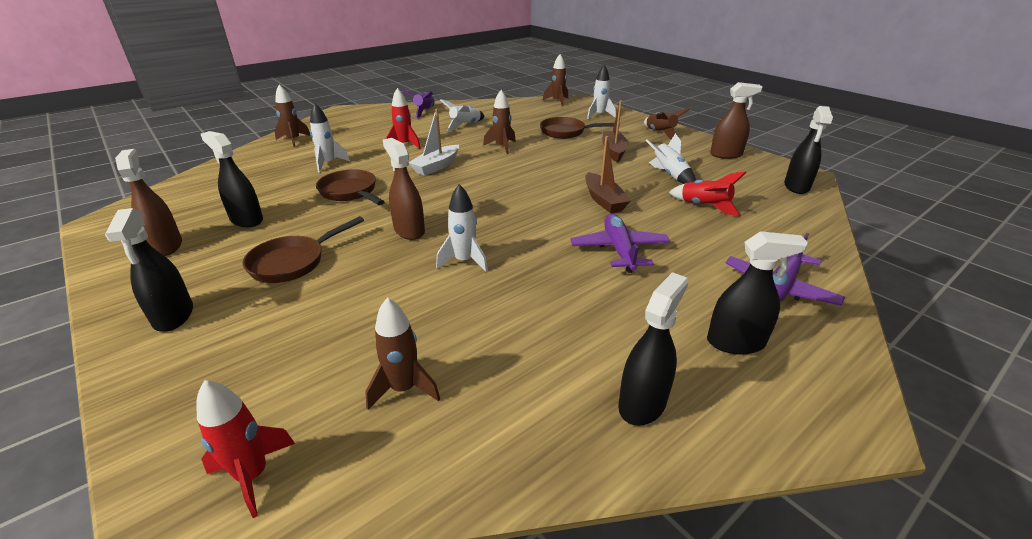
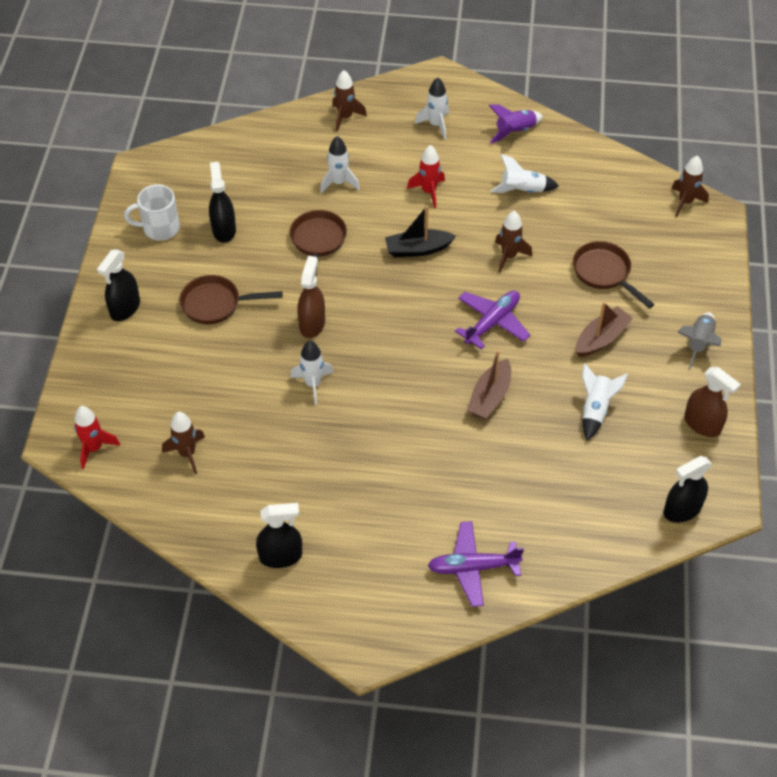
camera: 45 degrees right, 20 degrees up
(166, 246) = (160, 228): brown spray bottle -> white mug
(436, 166) = (418, 249): white boat -> black boat
(599, 115) = (687, 264): white rocket -> white rocket (436, 125)
(619, 250) = (422, 454): purple plane -> purple plane (492, 322)
(660, 133) = (698, 343): brown rocket -> grey rocket
(704, 206) = (557, 466): red rocket -> none
(735, 342) = (380, 571): black spray bottle -> none

